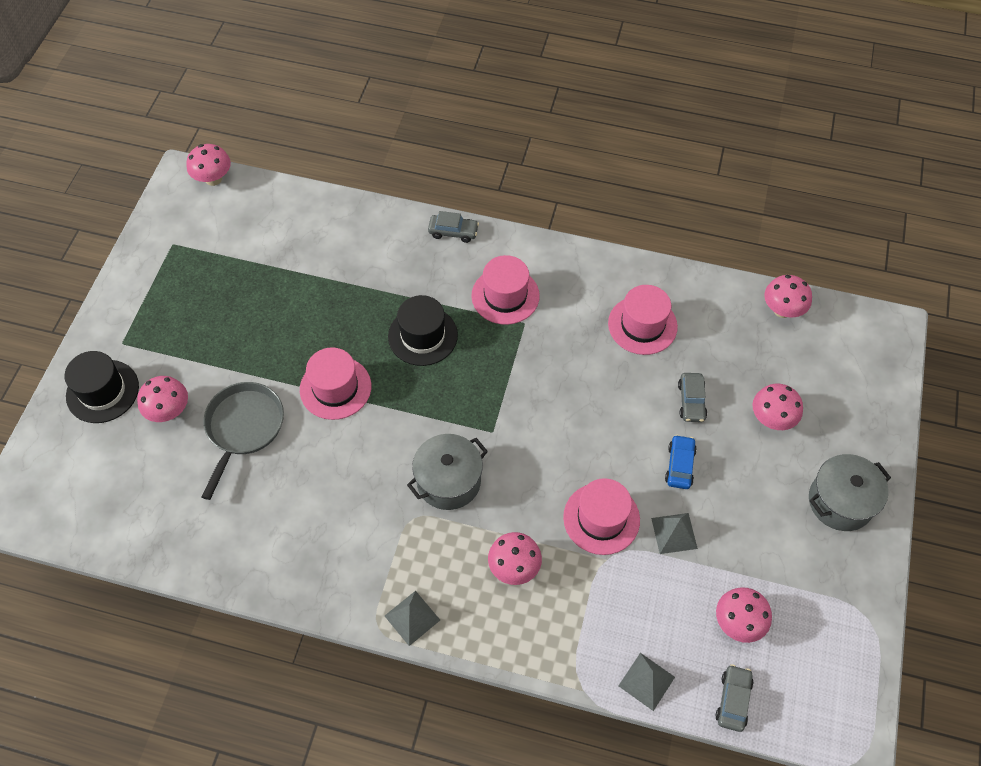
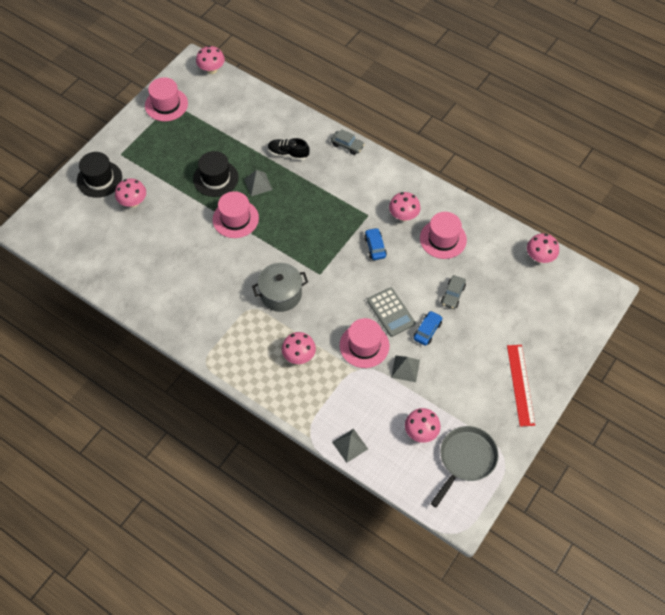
camera: 20 degrees right, 0 degrees up
(243, 428) = (172, 225): grey pan -> grey pan (465, 460)
(374, 268) = (288, 154): none -> black shoe
(412, 618) = (227, 364): grey pyramid -> grey pyramid (258, 184)
(423, 336) = (301, 204): black hat -> black hat (215, 178)
(505, 296) = (363, 195): pink hat -> pink hat (166, 104)
(554, 366) = (375, 247): none -> blue car
(617, 455) = (391, 312): none -> grey calculator
(733, 700) = (397, 473): grey car -> none
(771, 419) = (500, 321): pink mushroom -> pink mushroom (403, 216)
(840, 501) = (520, 384): grey pot -> red ruler

